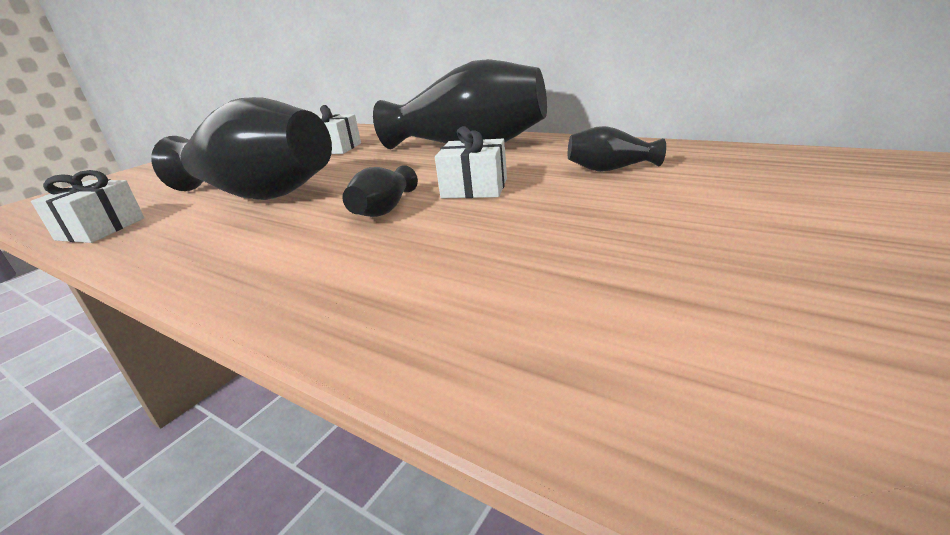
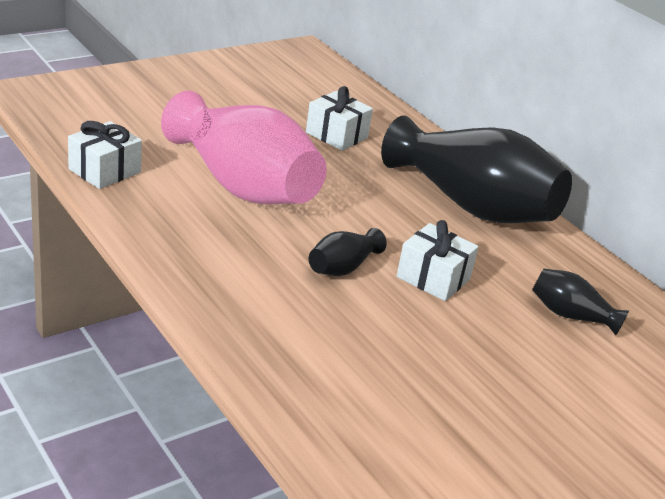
camera: 15 degrees right, 5 degrees up
(259, 194) = (243, 185): black vase -> pink vase

